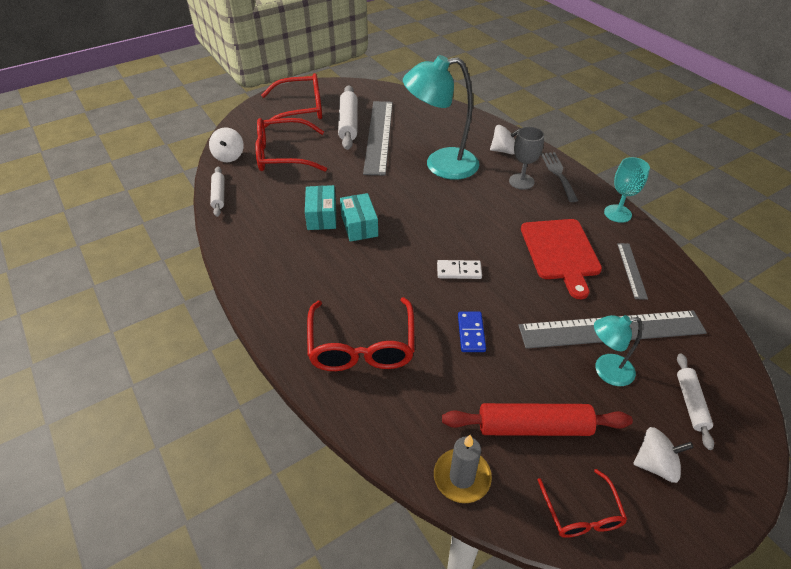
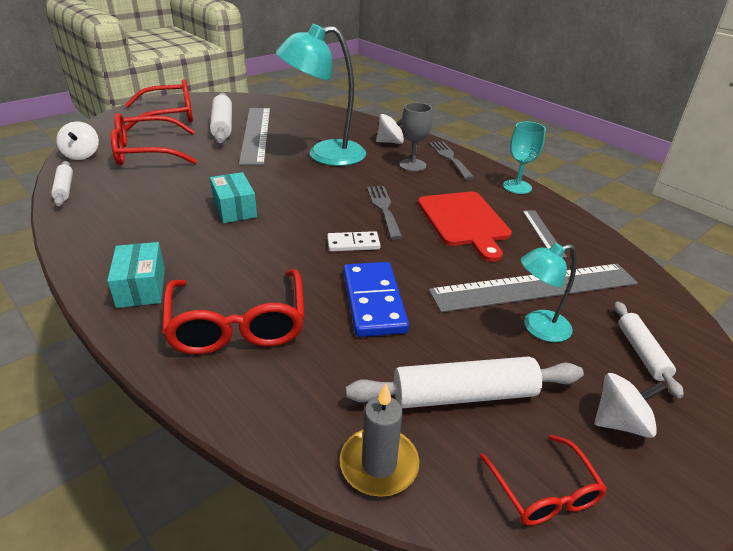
camera: 10 degrees left, 10 degrees down
(321, 216) = (190, 202): turquoise box -> turquoise box (141, 287)
(471, 333) = (374, 302): blue domino -> blue domino, size x1.73
(489, 233) = (384, 209): none -> grey fork
(534, 427) = (464, 395): red rolling pin -> white rolling pin

